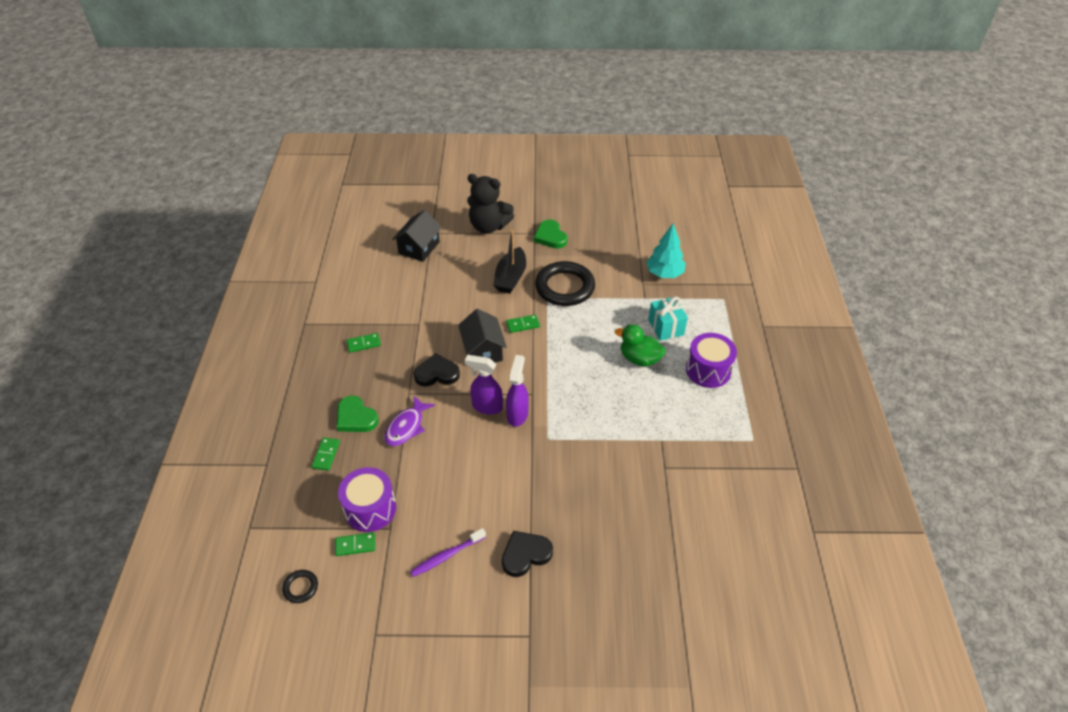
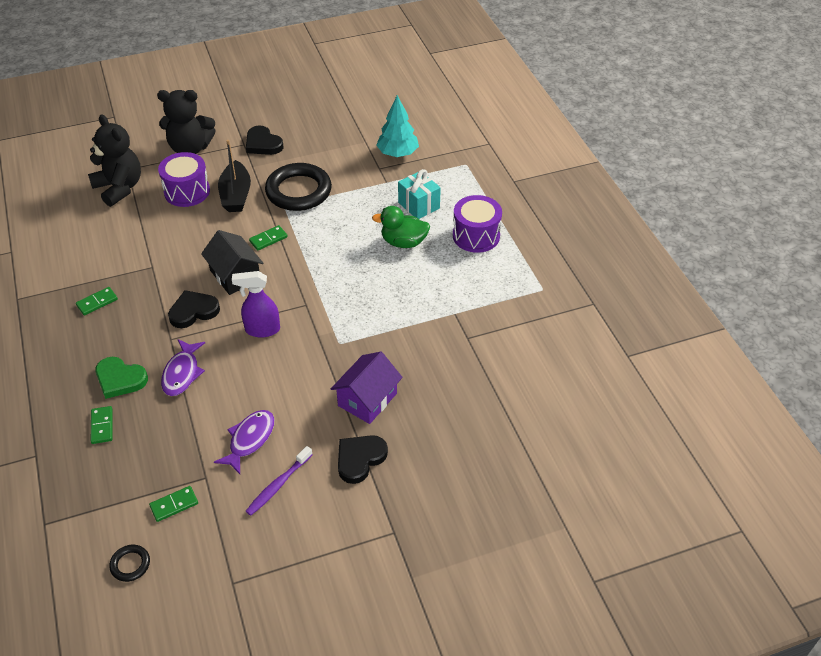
camera: 20 degrees left, 0 degrees up
(370, 509) = (175, 465): purple drum -> purple drum (187, 191)
(419, 248) = (119, 188): black house -> black teddy bear
(439, 505) = (249, 440): none -> purple fish
(517, 414) = (298, 329): purple spray bottle -> none
(550, 237) = (263, 144): green heart -> black heart
(553, 499) = (367, 399): none -> purple house

